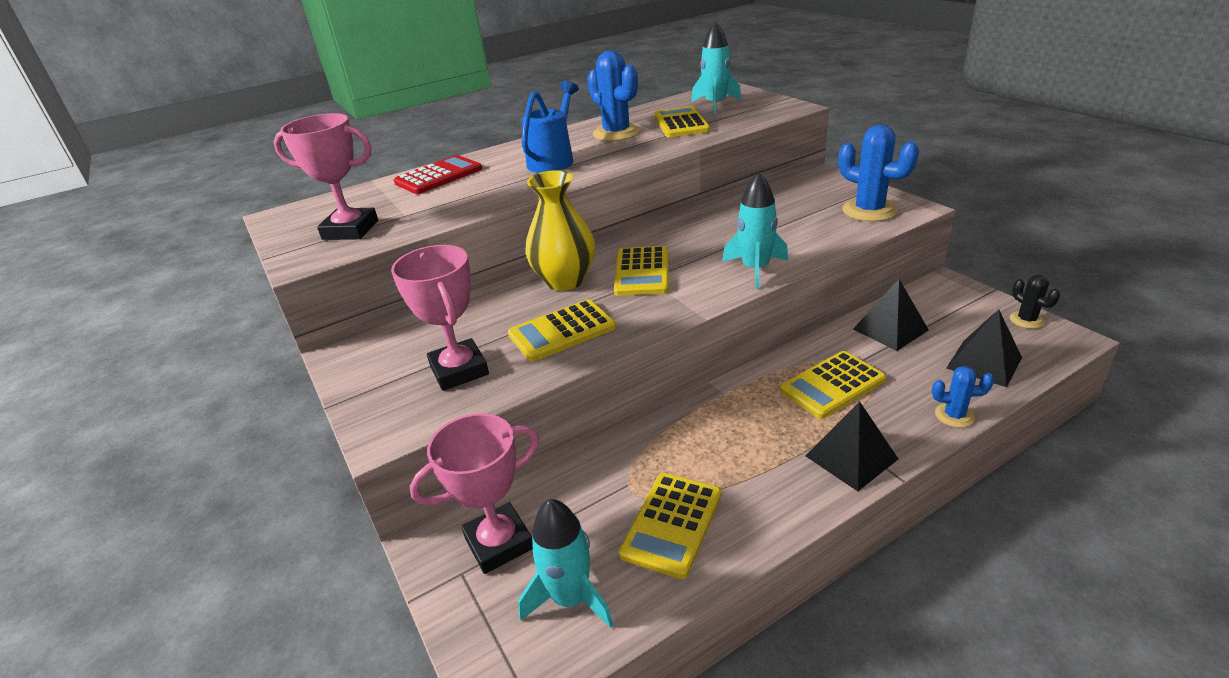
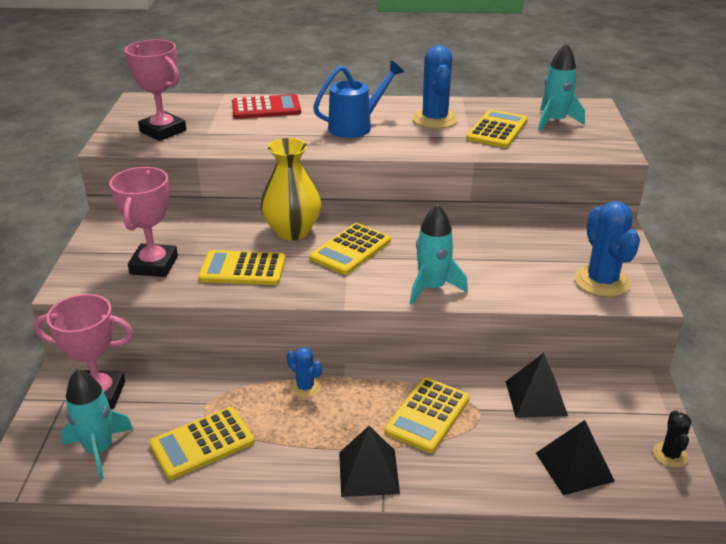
camera: 30 degrees right, 0 degrees up
(832, 385) = (427, 415): yellow calculator -> yellow calculator turned 60 degrees counterclockwise
(954, 415) = (487, 490): blue cactus -> blue cactus (305, 387)

